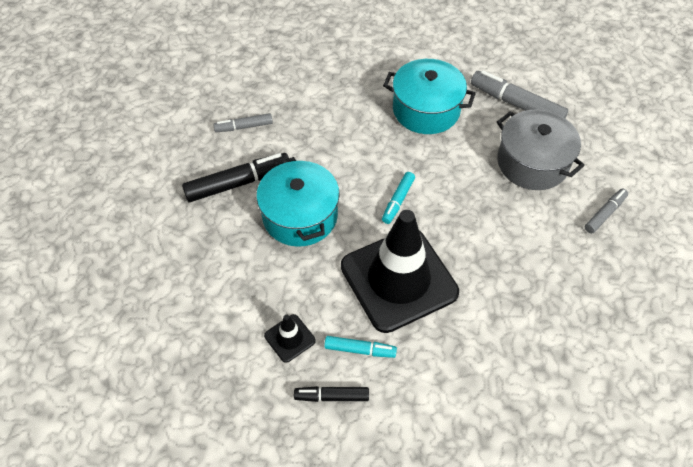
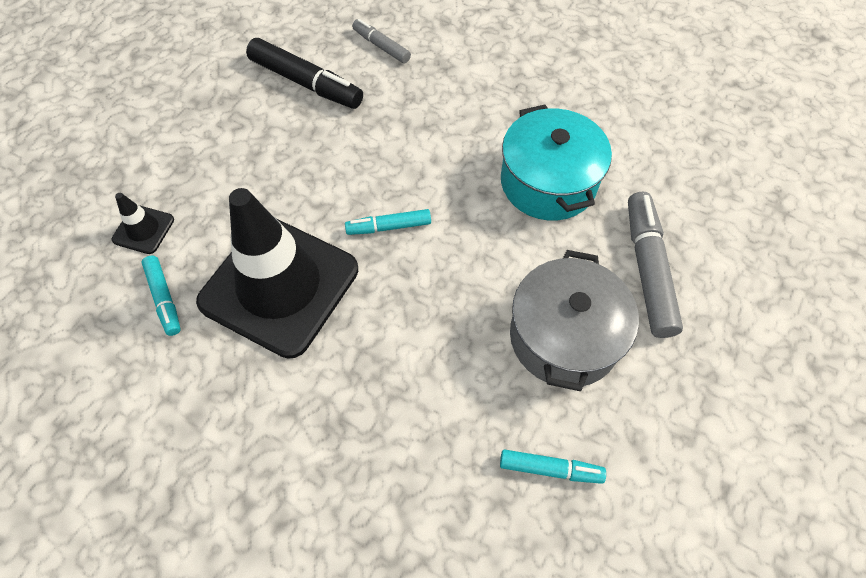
camera: 55 degrees right, 5 degrees up
(300, 216) = (302, 153): turquoise pot -> none
(331, 396) = (93, 304): black marker -> none
(605, 214) = (550, 469): grey marker -> turquoise marker

